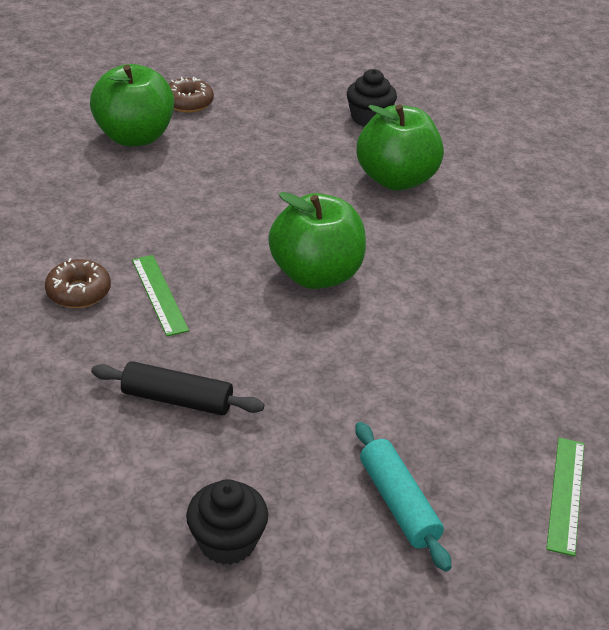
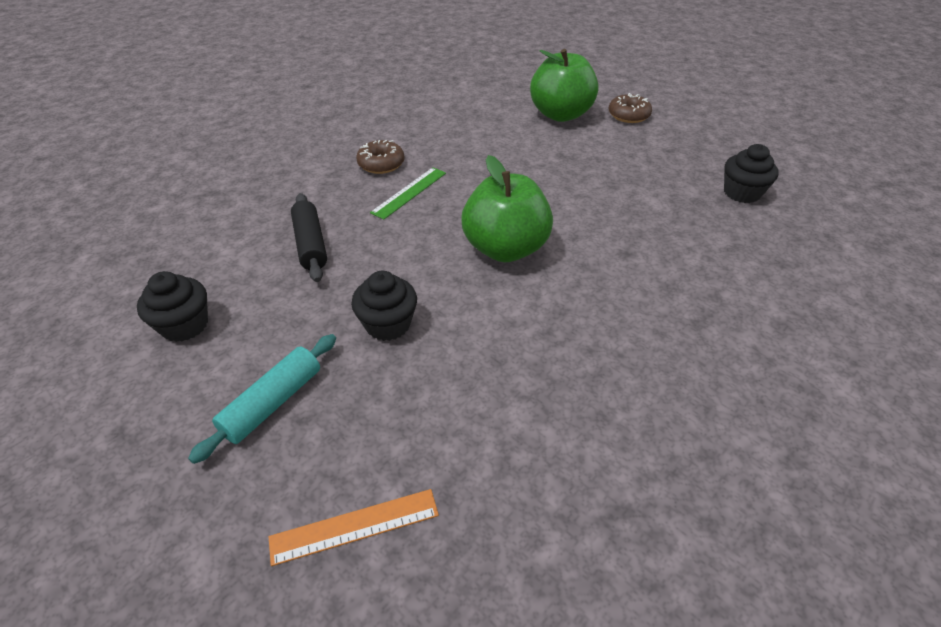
camera: 60 degrees right, 5 degrees up
(355, 390) = (388, 324): none -> black cupcake
(396, 179) = (680, 239): green apple -> none
(565, 494) = (354, 526): green ruler -> orange ruler

